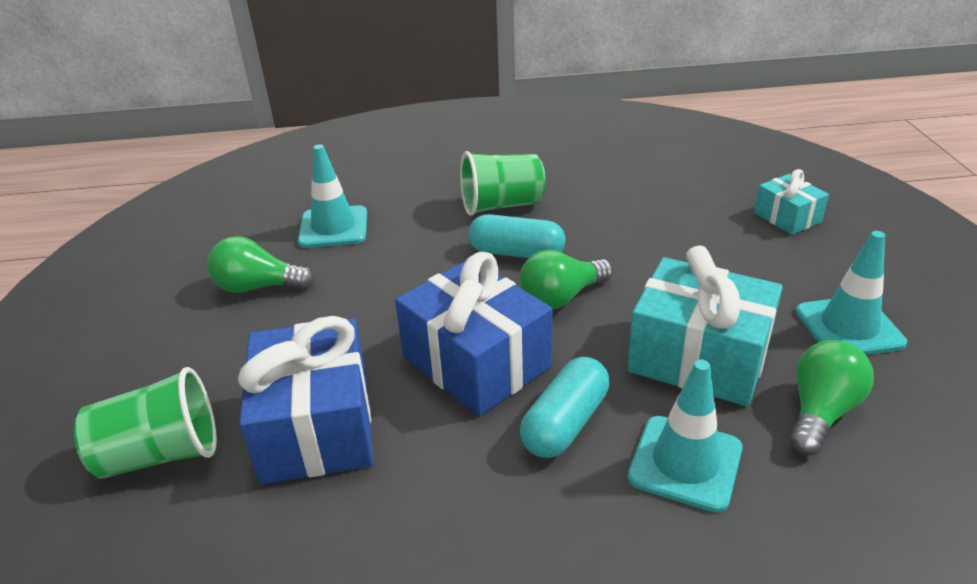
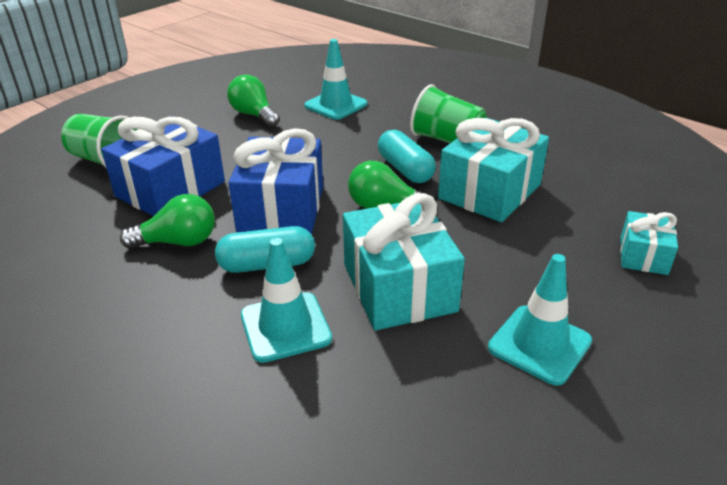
camera: 45 degrees right, 0 degrees up
(614, 231) = (489, 191): none -> turquoise gift
(821, 412) = (413, 368): green light bulb -> green light bulb (178, 242)

